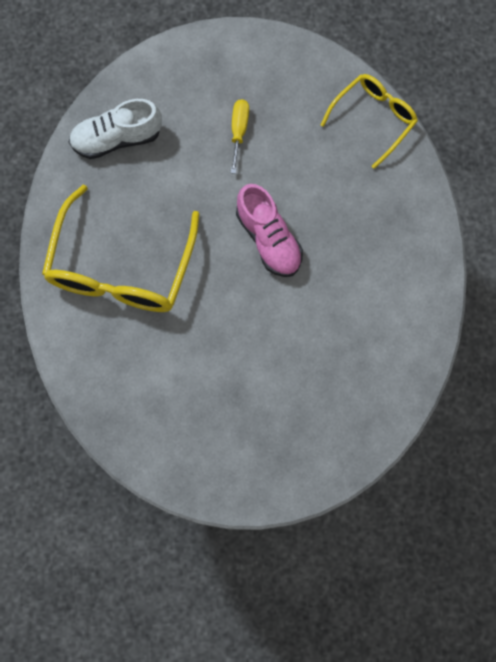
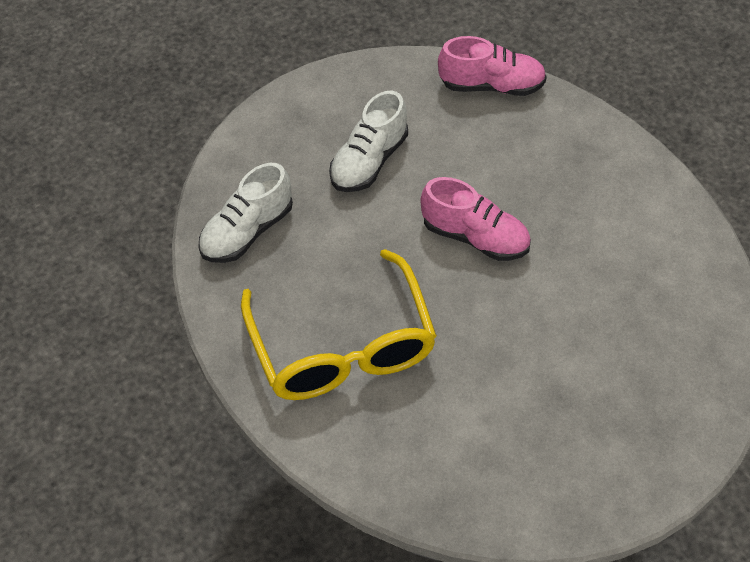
camera: 30 degrees left, 20 degrees down
(239, 131) = (369, 161): yellow screwdriver -> white shoe
(374, 119) = (491, 85): yellow glasses -> pink shoe

